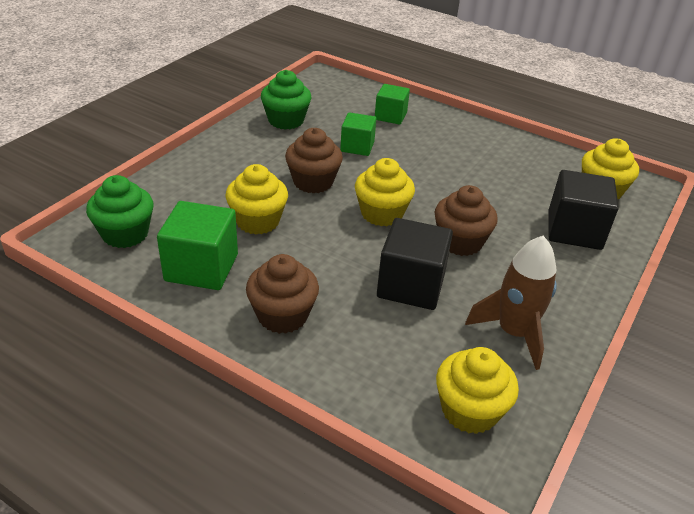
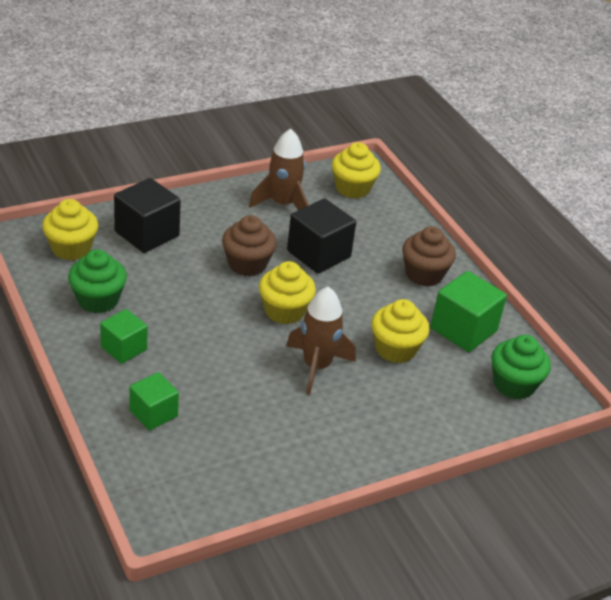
camera: 150 degrees left, 0 degrees up
(286, 120) = (279, 459): green cupcake -> green cupcake (98, 300)
(313, 182) = (316, 366): brown cupcake -> brown rocket
(357, 146) = (235, 388): green cube -> green cube (124, 348)

